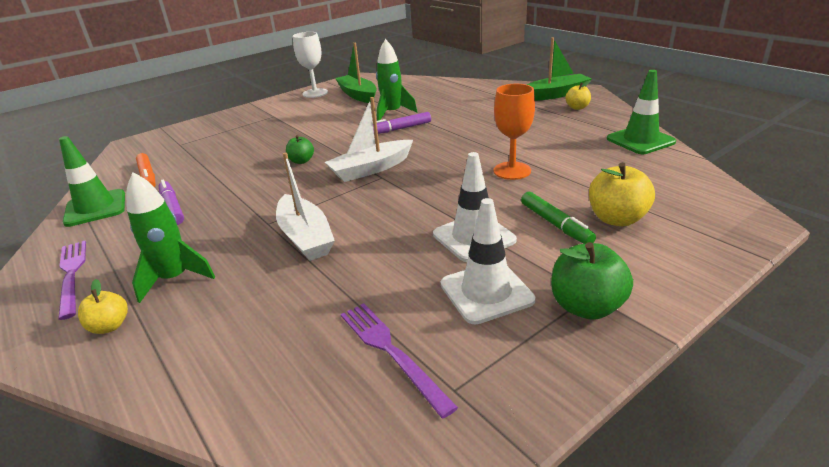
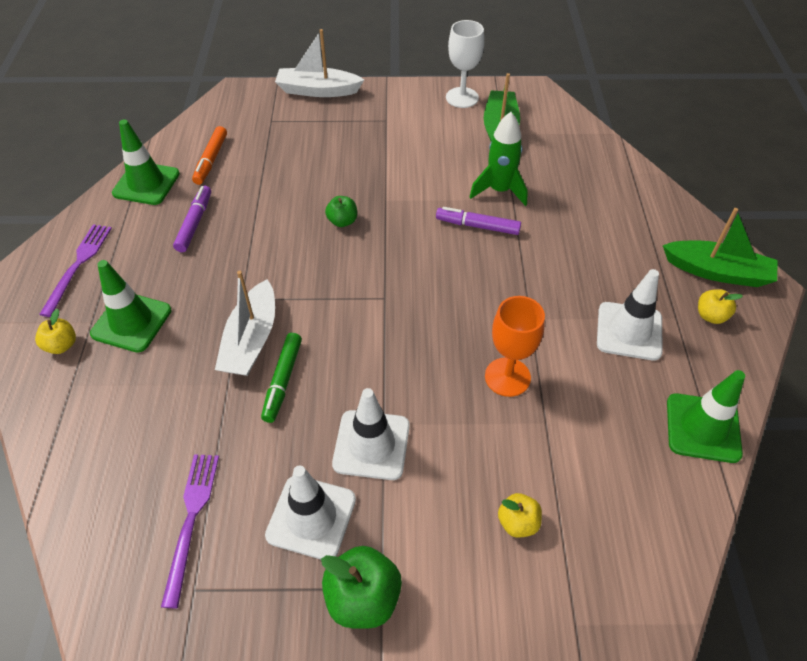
camera: 35 degrees right, 20 degrees up
(175, 279) = (131, 322): green rocket -> green traffic cone
(371, 169) = (387, 278): white boat -> white boat (318, 90)
(548, 128) = (629, 331): none -> white traffic cone
(555, 224) = (455, 484): green marker -> green marker (282, 381)
(616, 219) = (518, 523): yellow apple -> yellow apple, size x0.60

